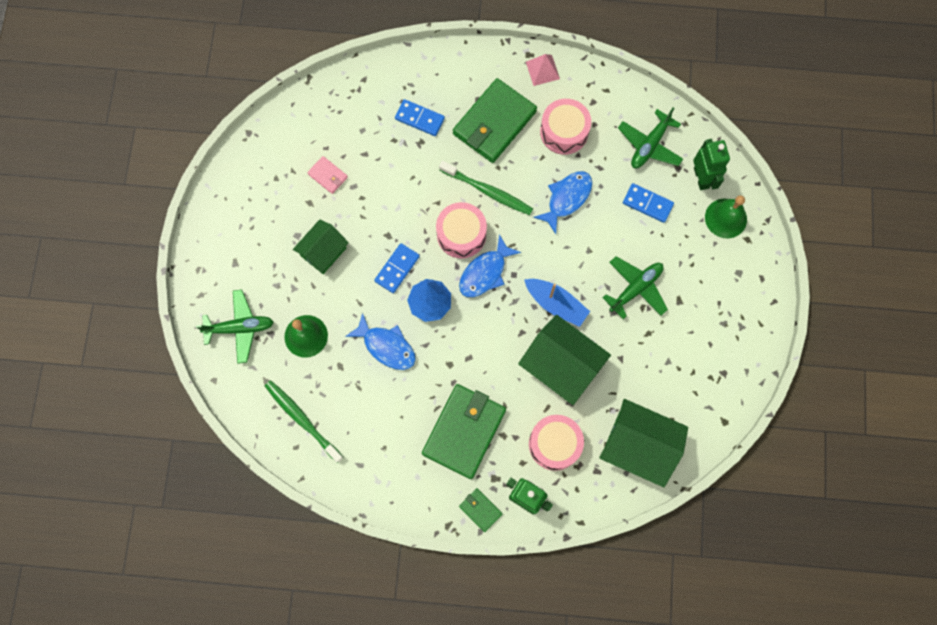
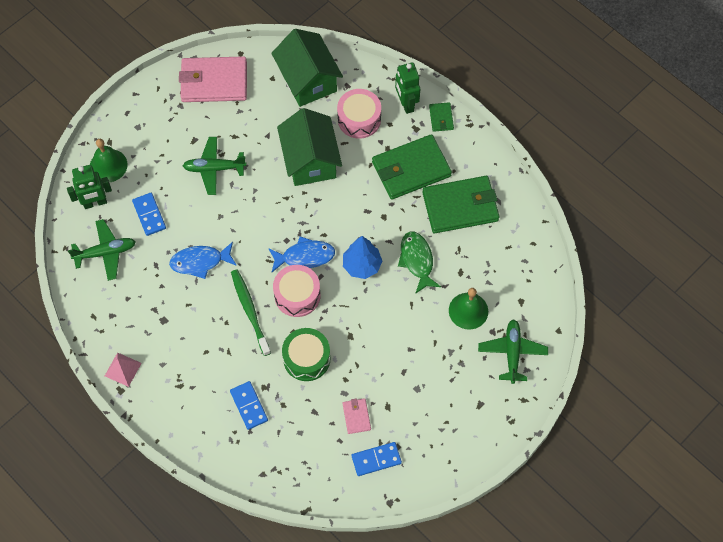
camera: 140 degrees left, 10 degrees down
(240, 328) = (512, 353): green plane -> green plane turned 60 degrees clockwise
(302, 419) = (515, 257): green toothbrush -> none
(323, 252) = (407, 361): green house -> none
(386, 346) = (417, 260): blue fish -> green fish
(397, 269) = (364, 307): blue domino -> blue domino (376, 459)
(407, 189) = (306, 358): none -> green drum
(494, 123) = (197, 357): green wallet -> green wallet (460, 206)
(556, 304) = (276, 199): blue boat -> none
(564, 132) = (154, 310): pink drum -> none
(701, 178) = (95, 203): green robot -> green robot turned 135 degrees counterclockwise
(719, 371) = (214, 82): none -> pink wallet

